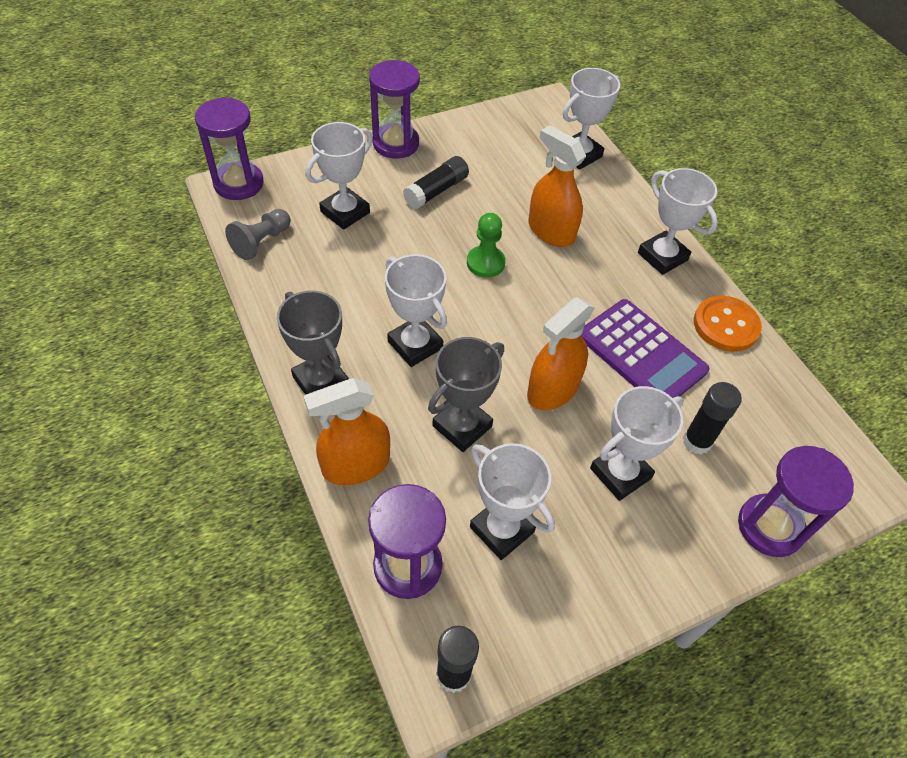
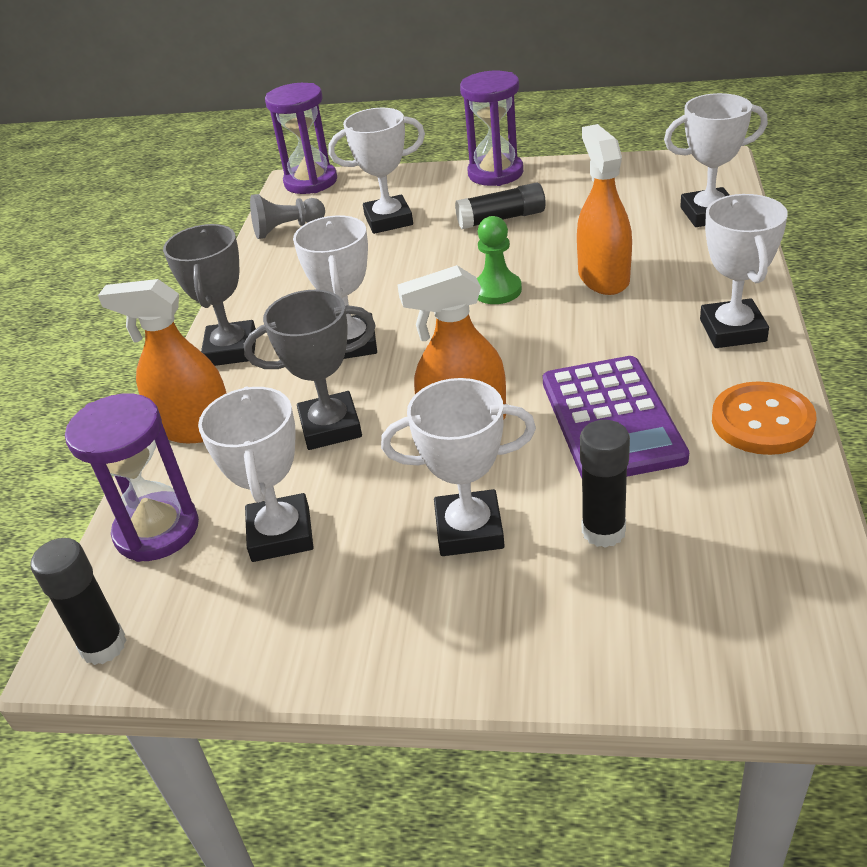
camera: 40 degrees right, 15 degrees down
(770, 527) = (624, 662): purple hourglass -> none

